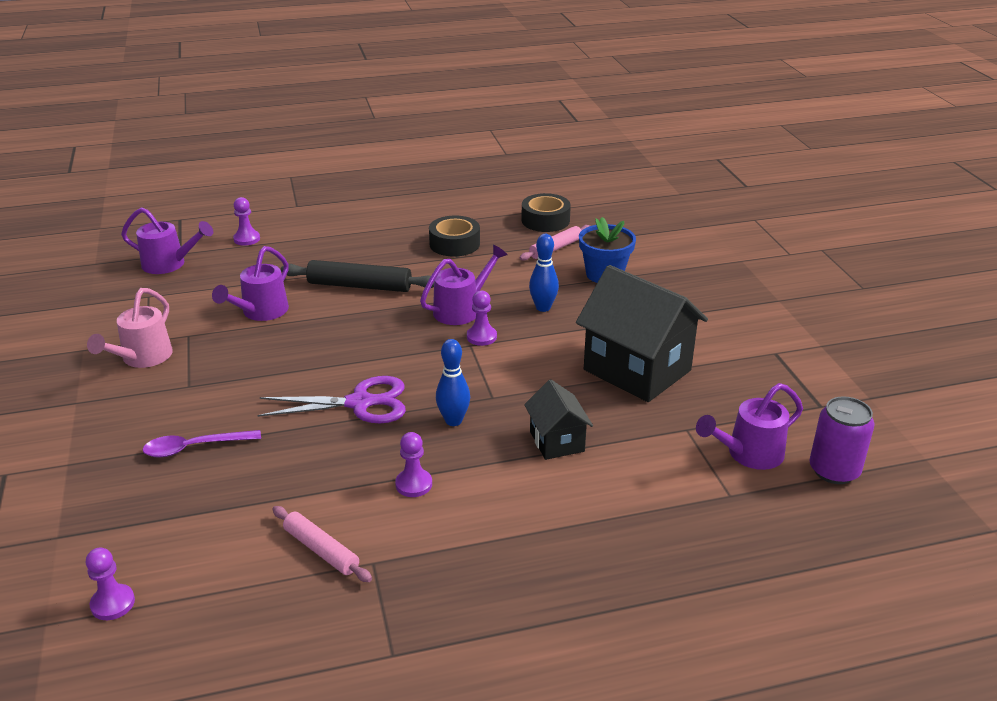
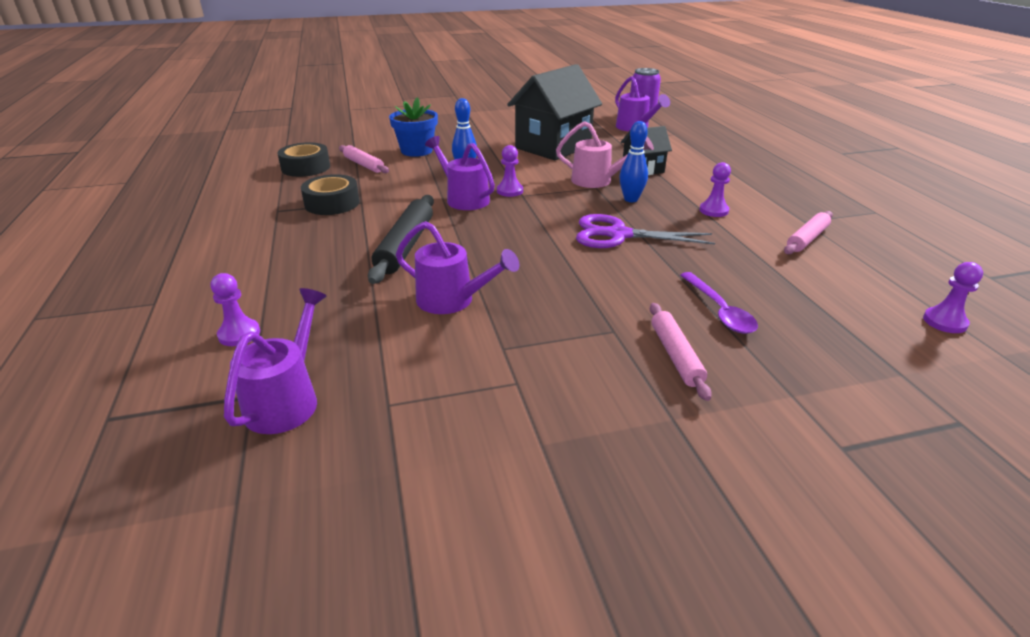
camera: 90 degrees left, 0 degrees up
(142, 358) = (560, 378): pink watering can -> pink watering can (598, 181)
(142, 413) = (675, 355): none -> pink rolling pin
(360, 403) = (618, 235): purple scissors -> purple scissors turned 75 degrees counterclockwise

